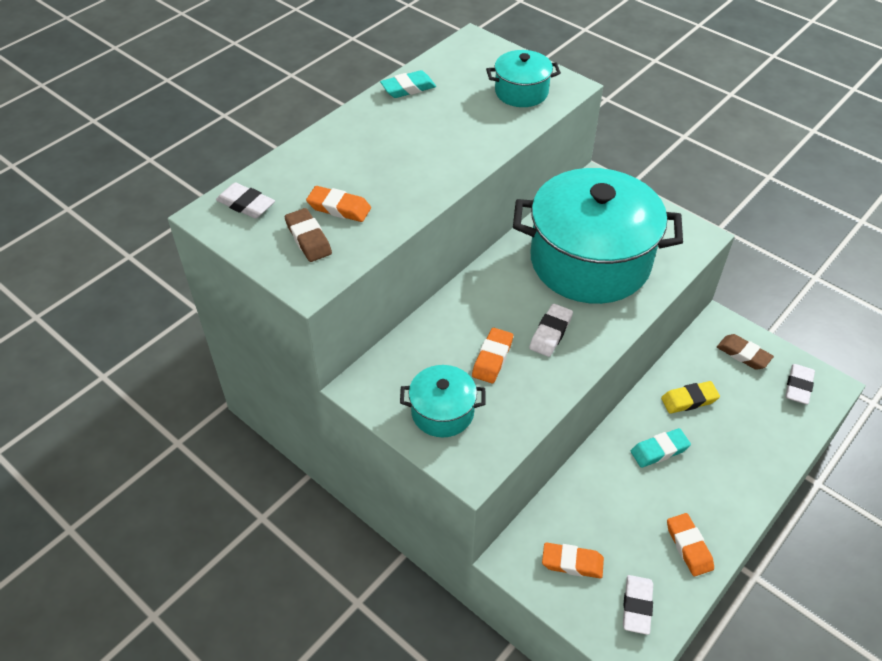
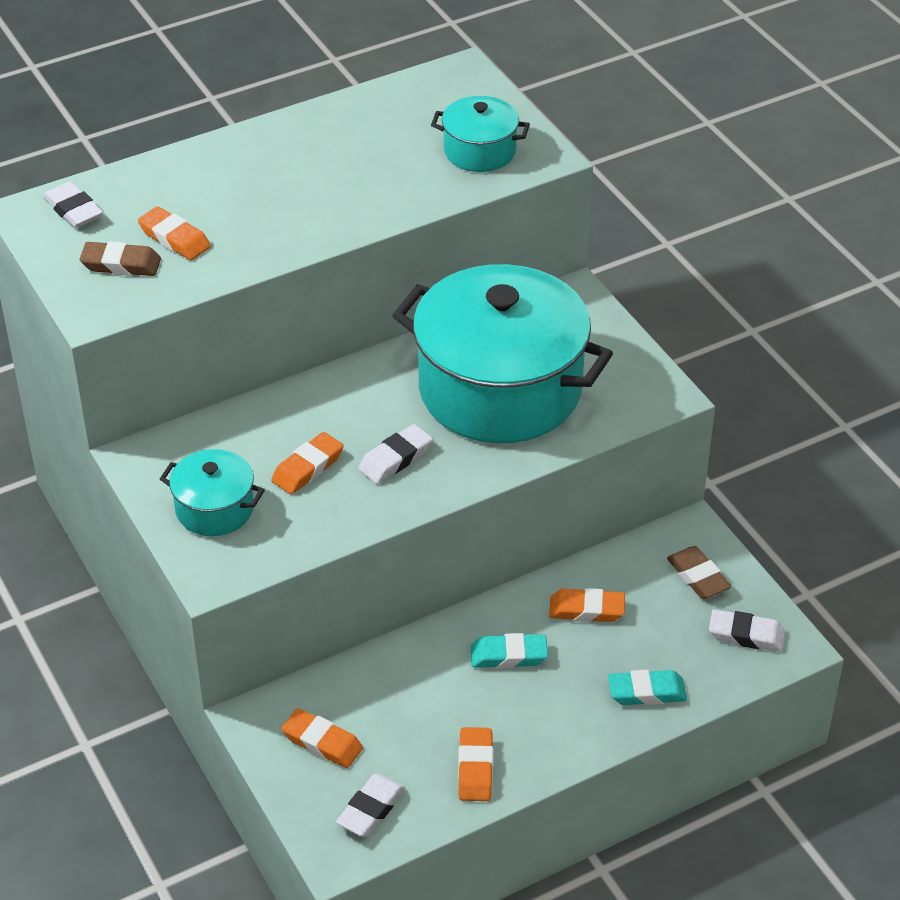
camera: 20 degrees right, 5 degrees down
(308, 239) = (121, 264): brown eraser -> brown eraser turned 75 degrees counterclockwise
(408, 88) = (341, 115): turquoise eraser -> turquoise eraser (646, 692)
(689, 400) = (586, 610): yellow eraser -> orange eraser
(798, 386) = (746, 635): white eraser -> white eraser turned 60 degrees clockwise

